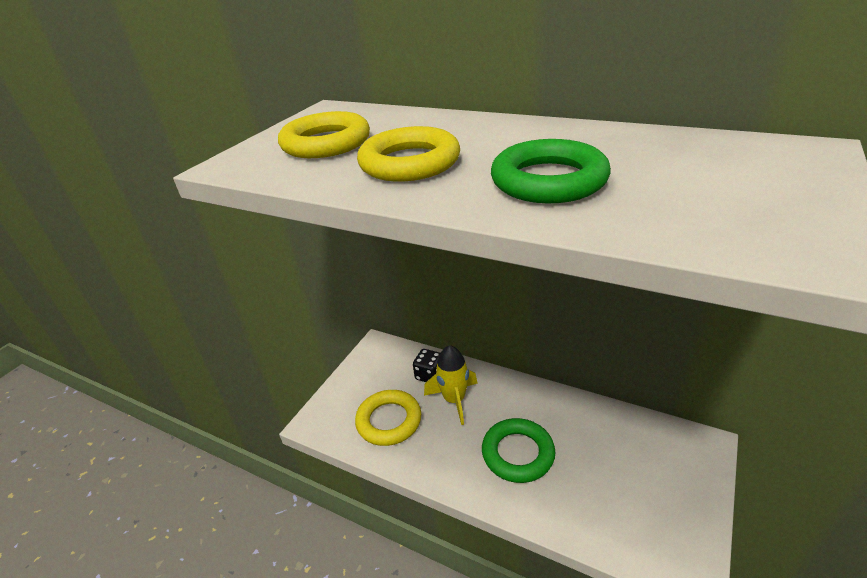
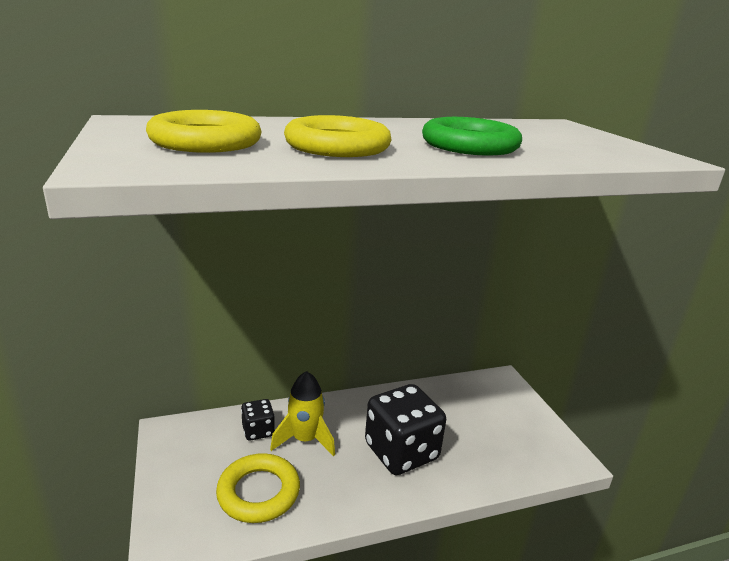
camera: 50 degrees left, 10 degrees down
(518, 453) = (401, 451): green ring -> black dice

